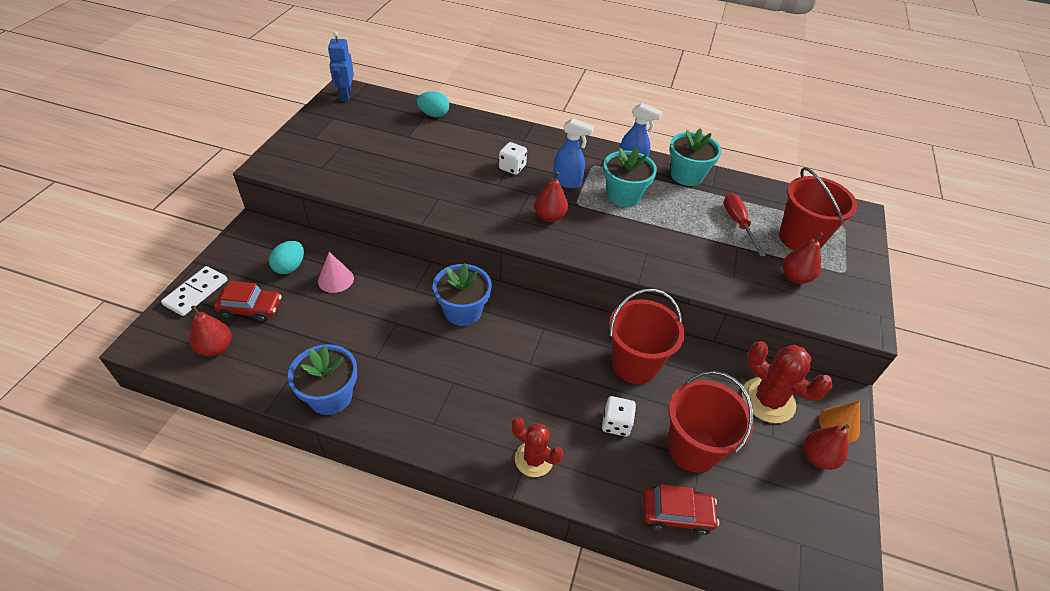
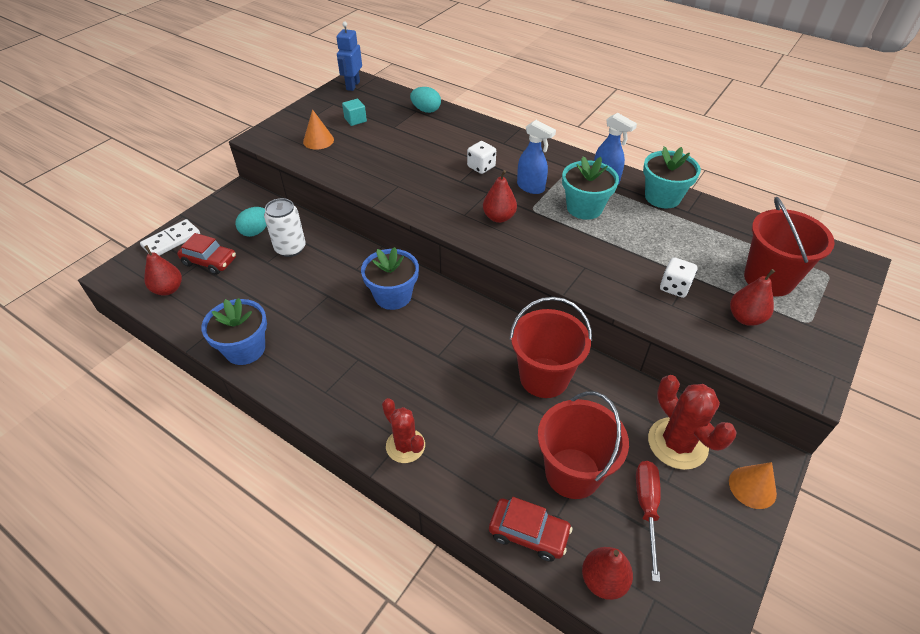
camera: 20 degrees right, 0 degrees up
(334, 160) = (318, 140): none -> orange cone
(335, 279) = (290, 248): pink cone -> white can
(364, 133) = (355, 120): none -> turquoise cube
(616, 424) = (501, 431): white dice -> white dice (674, 287)
(738, 224) = (701, 253): red screwdriver -> red screwdriver (647, 509)
(818, 457) = (712, 515): red pear -> red pear (603, 580)

